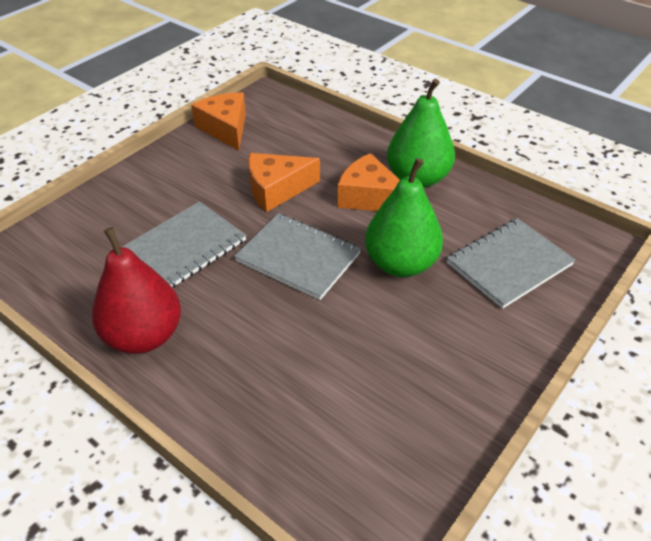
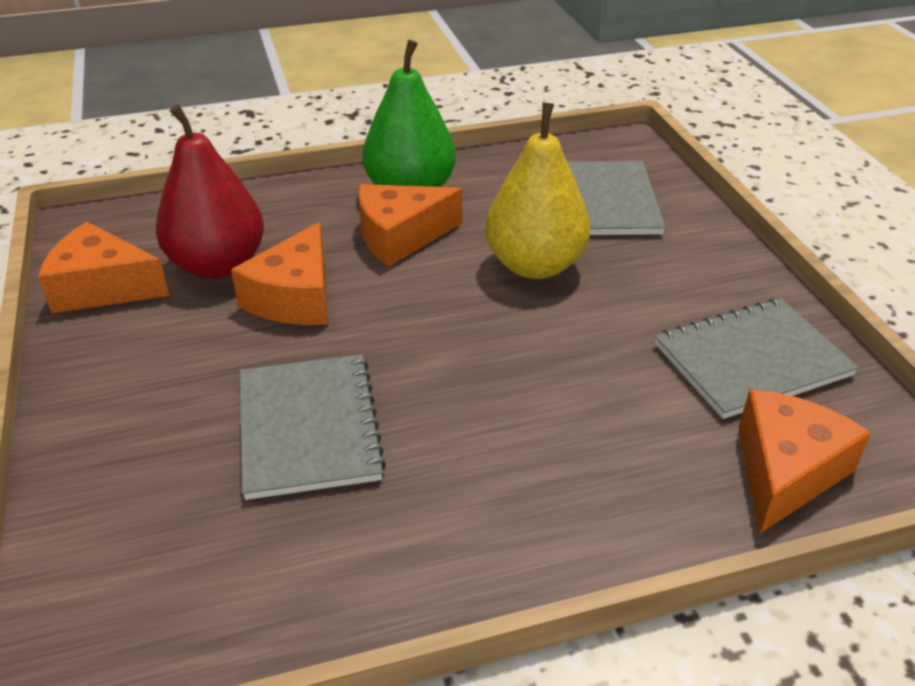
camera: 55 degrees left, 5 degrees down
(144, 336) = (448, 541): red pear -> red pear (218, 265)
(298, 257) = (443, 334): grey notebook -> grey notebook (752, 360)
(306, 467) = (785, 471): none -> orange cheese
(401, 264) = (535, 265): green pear -> yellow pear

